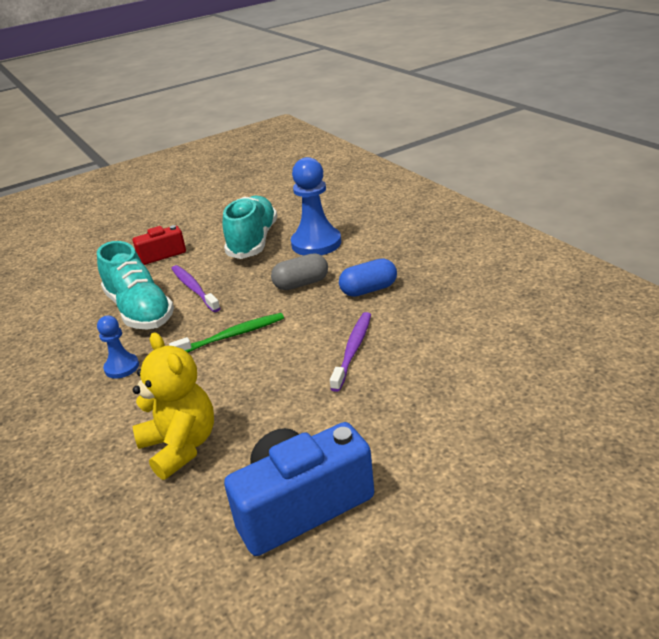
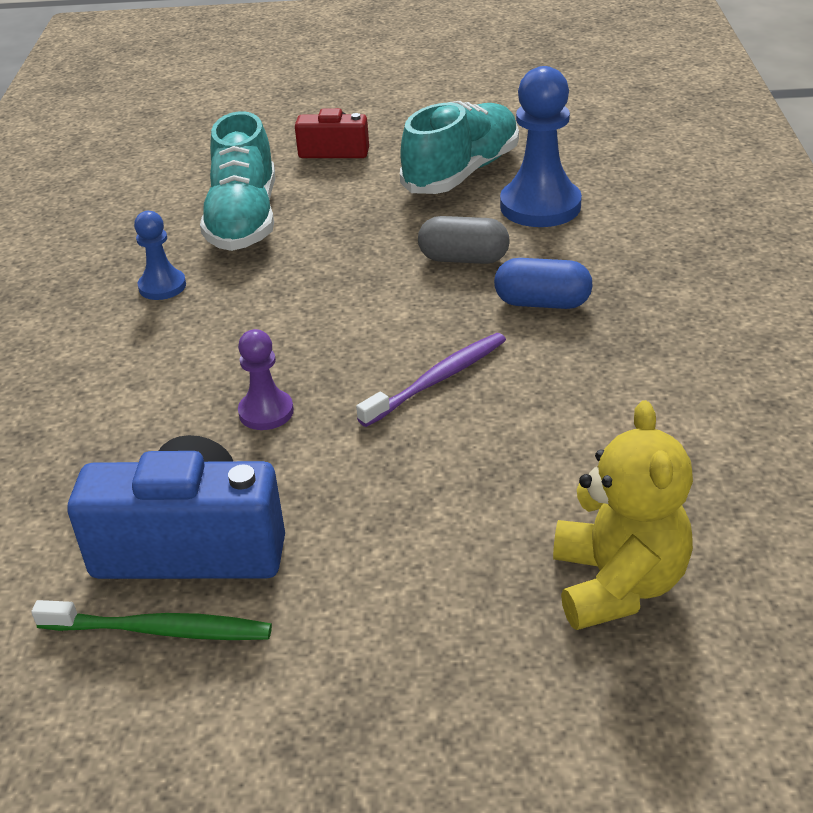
camera: 30 degrees right, 5 degrees up
(180, 446) = (136, 412): yellow teddy bear -> yellow teddy bear (617, 584)
(194, 288) = (329, 214): purple toothbrush -> none
(232, 335) = (315, 297): green toothbrush -> green toothbrush (161, 630)
(268, 409) = (266, 412): none -> purple pawn

